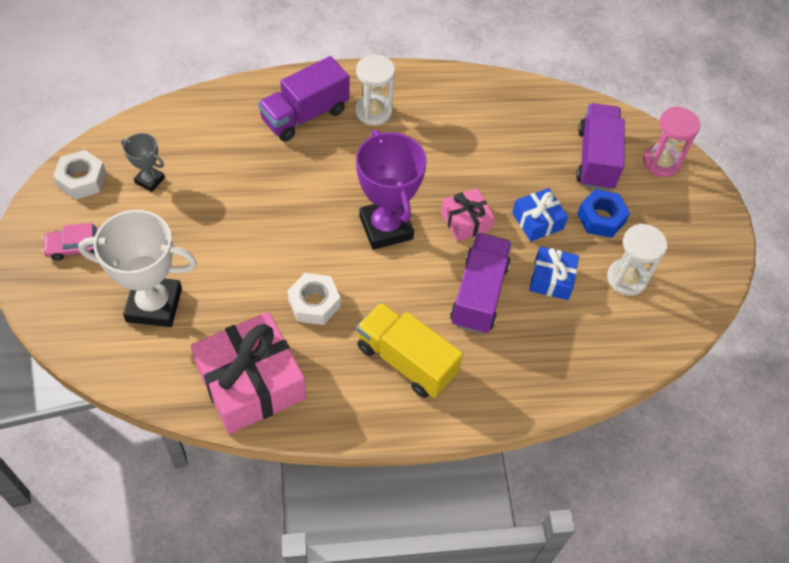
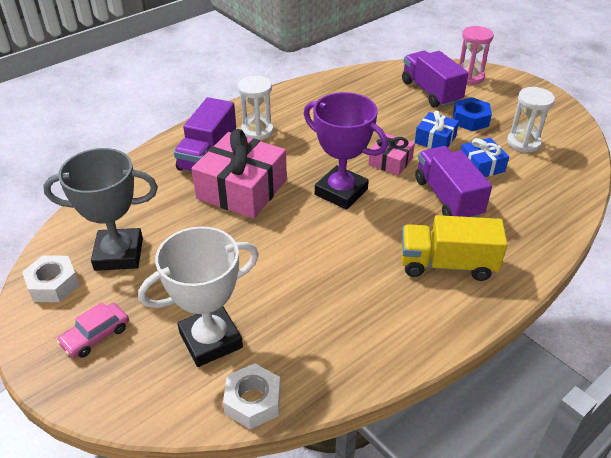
camera: 30 degrees left, 15 degrees down
(150, 180) = (119, 254): grey trophy -> grey trophy, size x1.98
(251, 382) = (351, 348): pink gift -> pink gift (242, 189)
(314, 303) = (341, 266): white nut -> white nut (253, 401)

